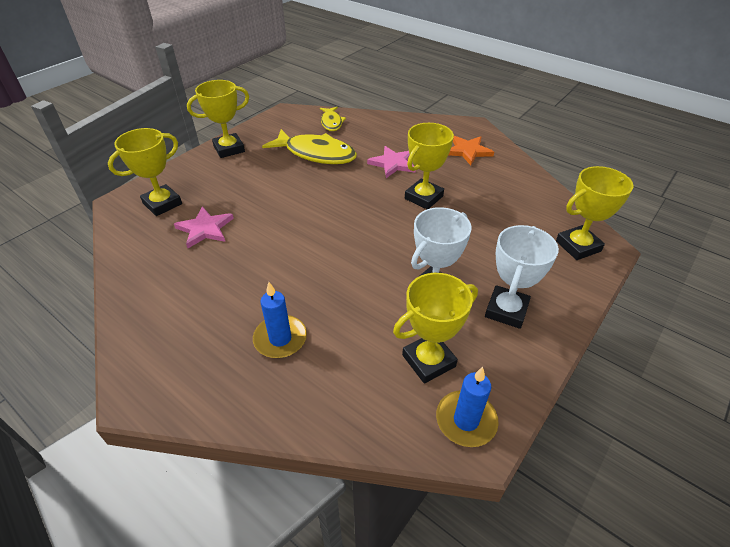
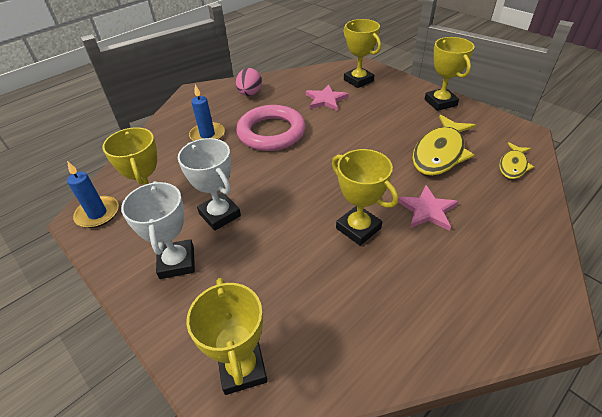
camera: 100 degrees right, 0 degrees up
(169, 310) = (250, 94): none -> pink egg
(277, 271) = (271, 132): none -> pink ring
(331, 122) = (513, 165): yellow fish -> yellow fish turned 60 degrees counterclockwise
(468, 151) = (470, 294): orange star -> none
(506, 310) = (177, 262): white trophy -> white trophy turned 45 degrees clockwise

